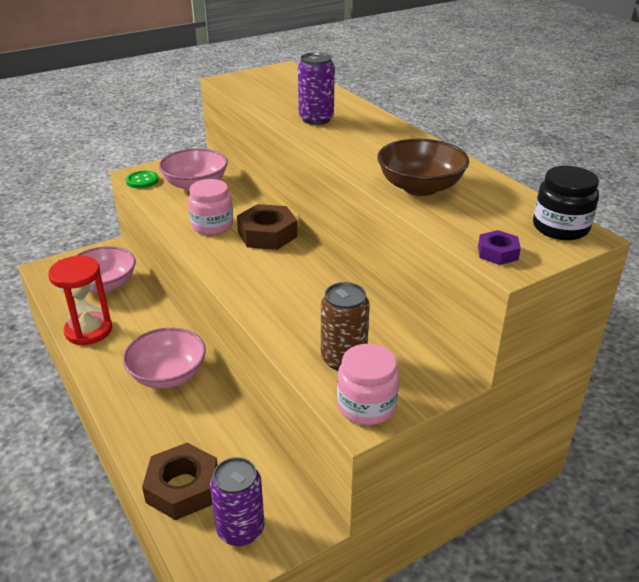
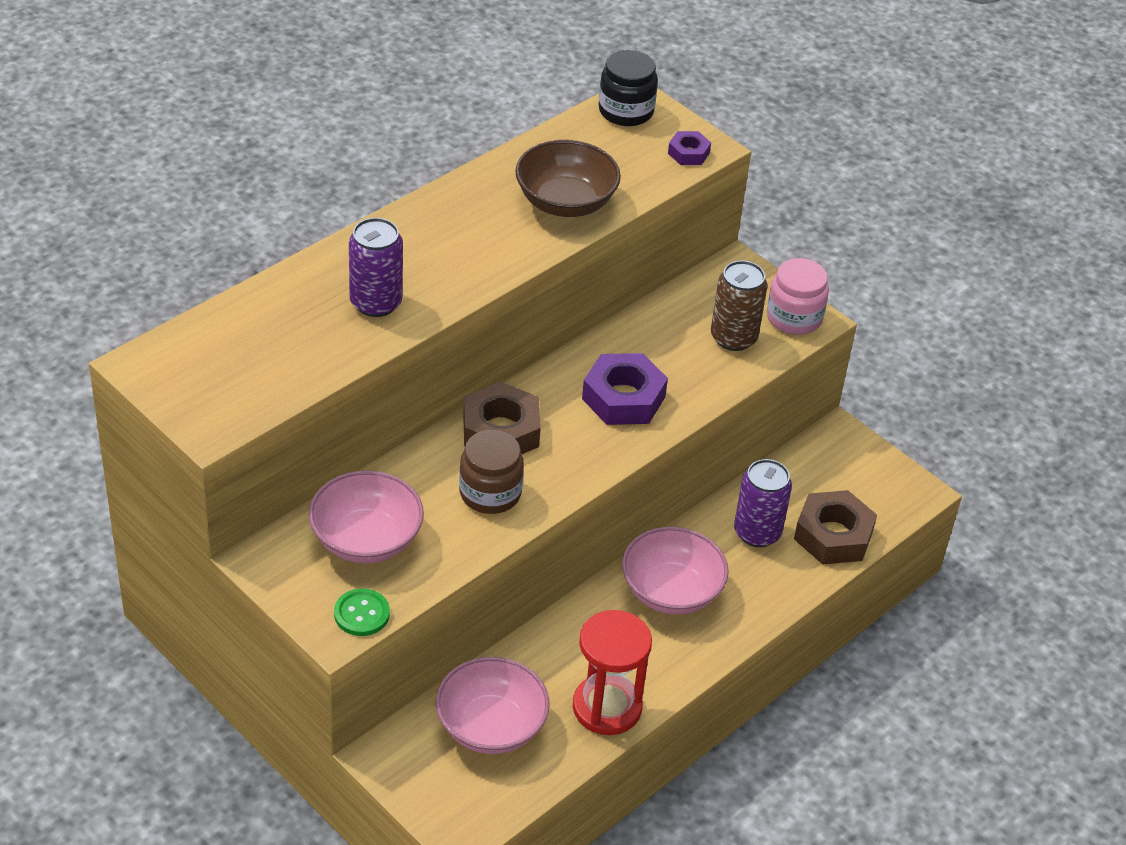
camera: 105 degrees left, 10 degrees up
(212, 225) = (490, 493): pink jar -> brown jar
(240, 529) = (863, 481): purple can -> purple can (757, 532)
(284, 288) = (623, 398): none -> purple nut

